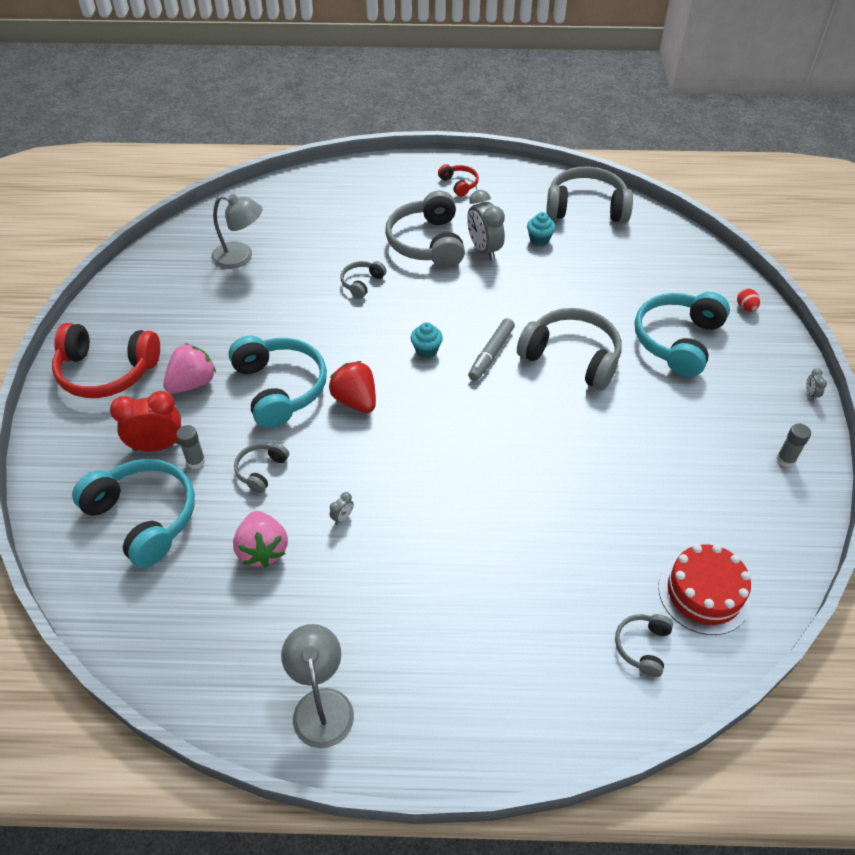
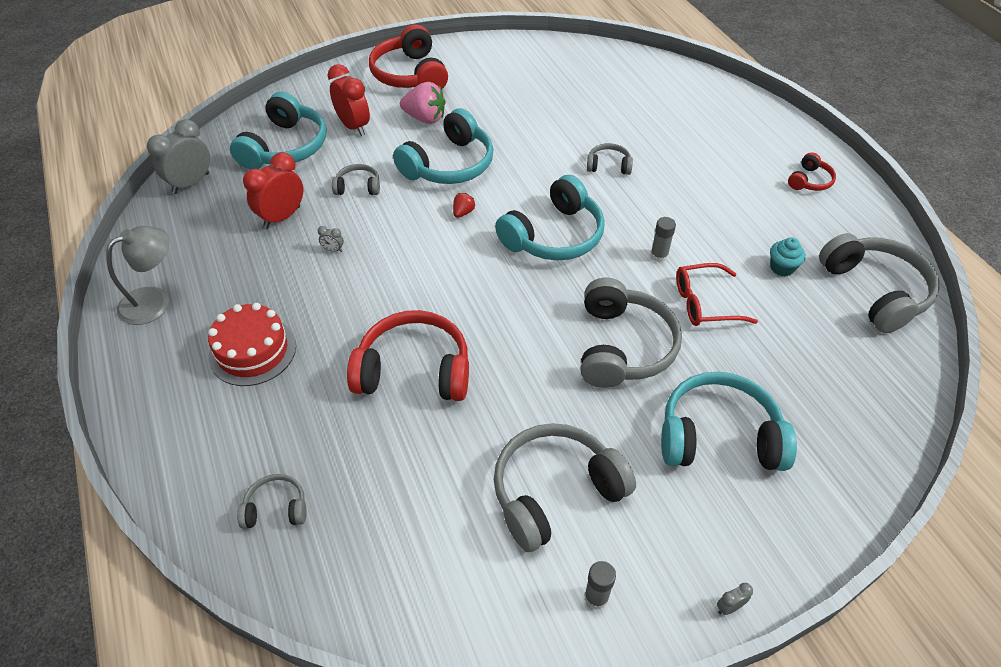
camera: 65 degrees right, 0 degrees up
(196, 461) = (349, 150): grey glue stick -> grey glue stick (659, 256)
(240, 257) = (582, 87): grey lamp -> none
(263, 550) = (282, 217): pink strawberry -> red clock
(355, 401) = (463, 212): red strawberry -> red strawberry, size x0.50
(426, 350) = (554, 236): turquoise cupcake -> turquoise headphones
(427, 243) = (700, 188): grey headphones -> grey headphones (555, 492)
(484, 250) = (726, 230): grey clock -> grey clock (191, 183)
(491, 354) = (582, 282): grey marker -> none
(532, 499) = (414, 370): none -> red headphones
(552, 294) = (705, 303): none -> red glasses
(704, 593) = (361, 549): red cake -> red cake (252, 351)
(745, 308) = (836, 496): red egg -> none

